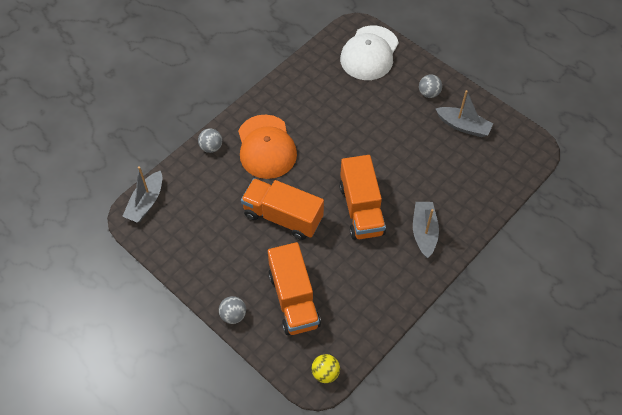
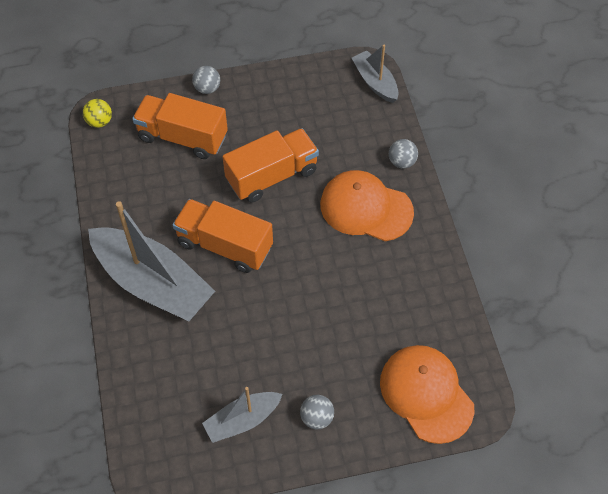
camera: 125 degrees right, 0 degrees up
(369, 53) = (426, 394): white cap -> orange cap
(424, 232) = (153, 283): grey boat -> grey boat, size x1.90

